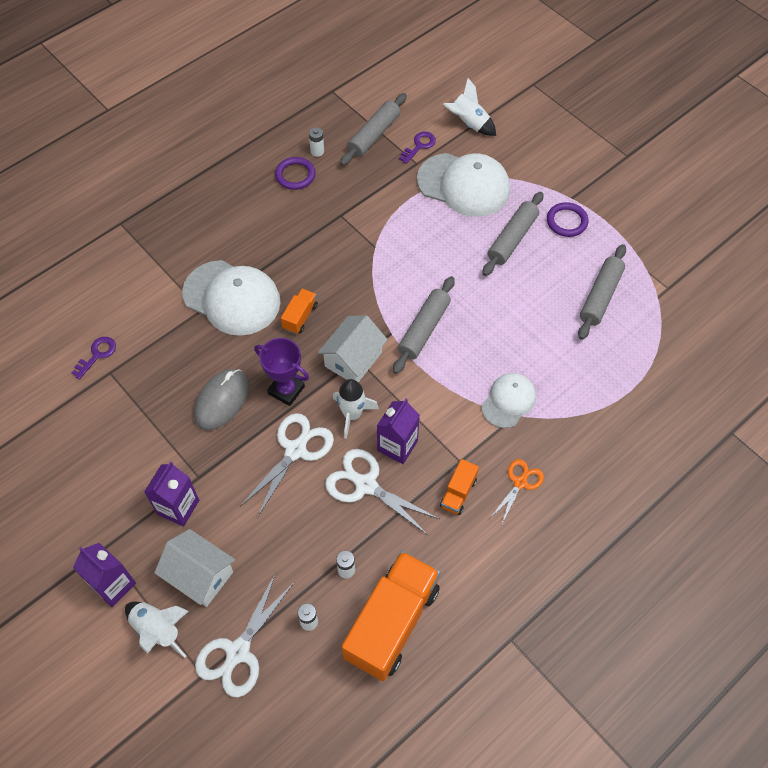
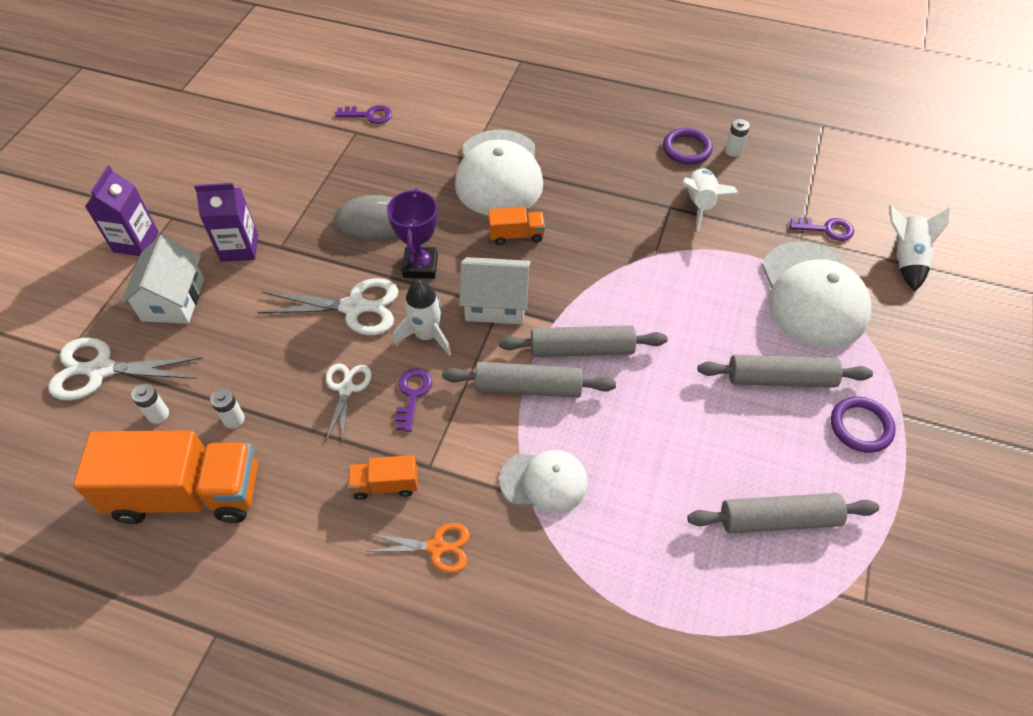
camera: 60 degrees right, 5 degrees down
(158, 630) = (102, 296): white rocket -> white rocket (700, 204)
(366, 485) = (346, 389): white scissors -> white scissors, size x0.62
(374, 135) = (800, 184): grey rolling pin -> grey rolling pin (528, 387)
(397, 446) = (412, 395): purple carton -> purple key

